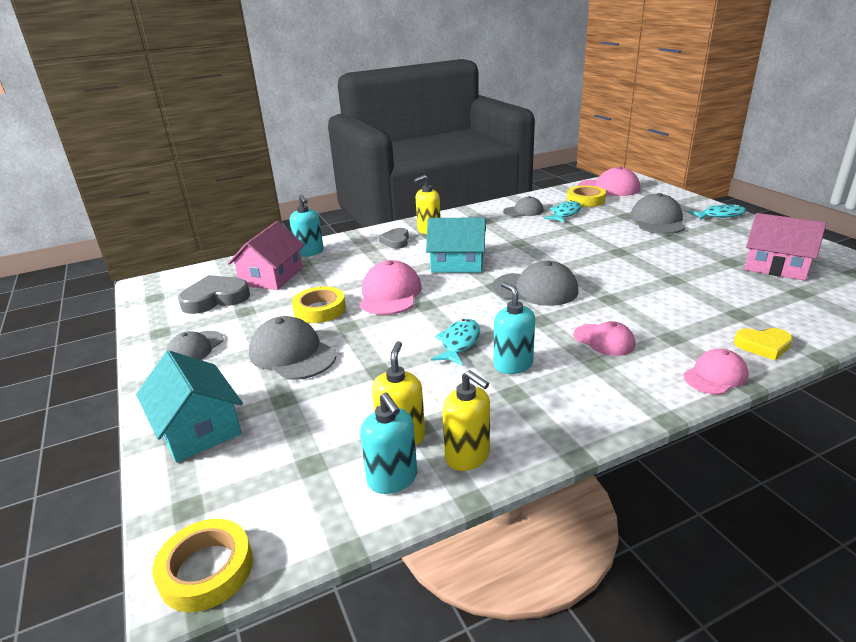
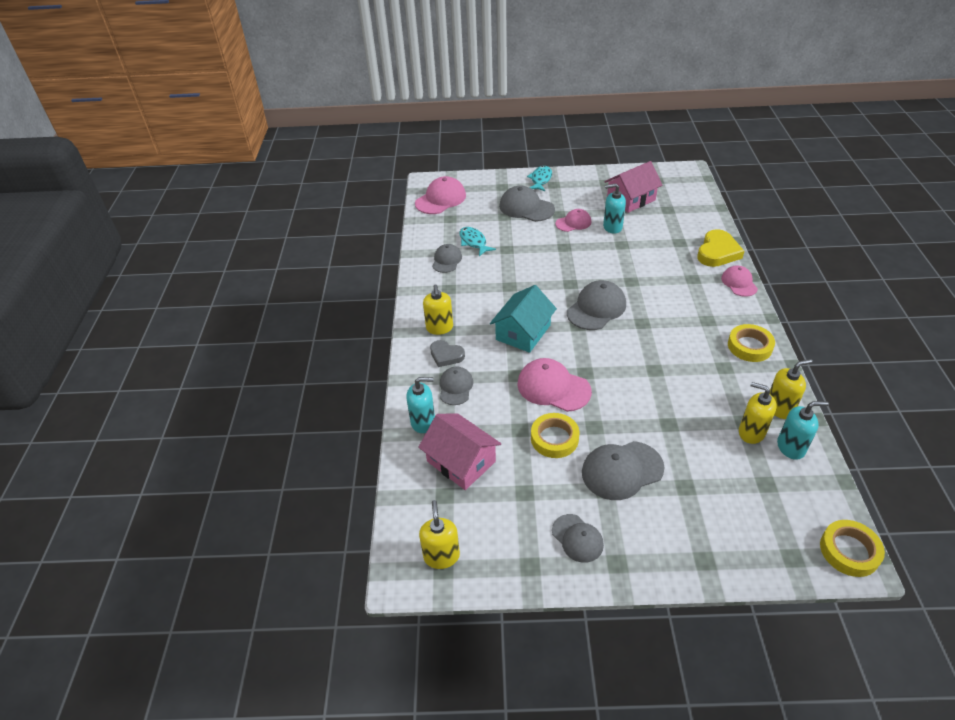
camera: 65 degrees left, 15 degrees up
(167, 293) = (441, 556): none -> yellow soap dispenser
(198, 428) = (704, 545): turquoise house -> none
(215, 299) = (482, 514): grey heart -> none
(359, 254) = (456, 387): none -> grey cap
(459, 343) = (653, 372): turquoise fish -> none
(513, 364) = (692, 356): turquoise soap dispenser -> turquoise soap dispenser (612, 227)
(585, 200) = (455, 221): yellow tape -> yellow tape (749, 346)
(604, 340) = (682, 306): pink cap -> pink cap (573, 223)
(763, 346) = (717, 252): yellow heart -> yellow heart, size x1.58

